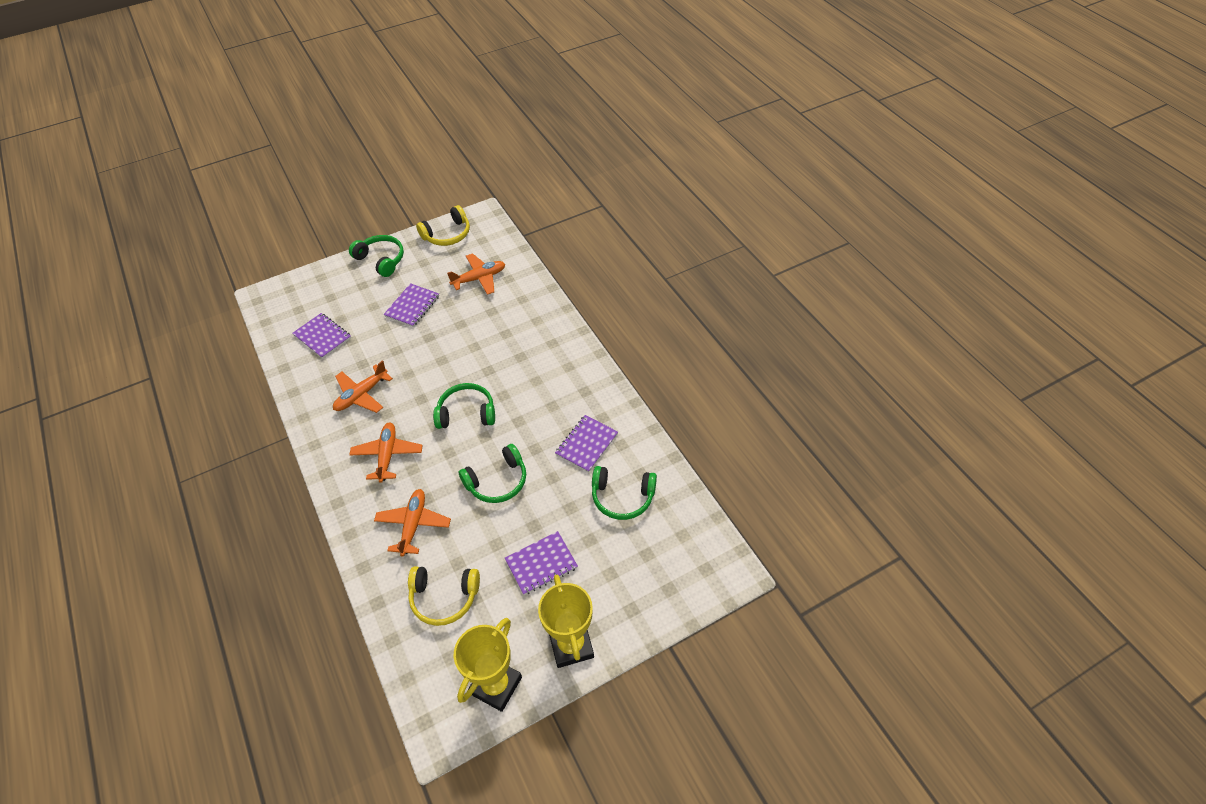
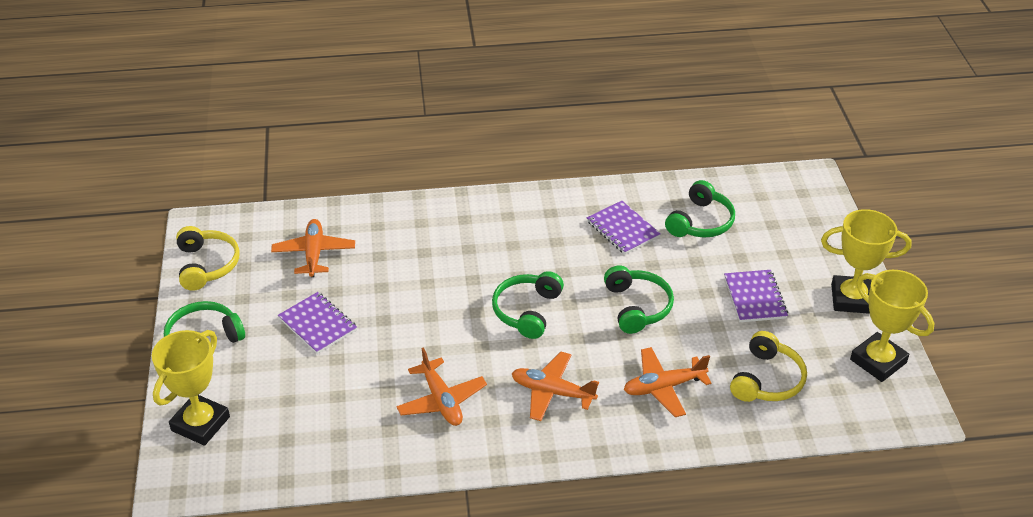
camera: 70 degrees left, 10 degrees down
(311, 288) = (200, 424): none -> yellow trophy
(322, 337) = (309, 424): purple notebook -> none
(413, 525) = (664, 387): orange plane -> orange plane turned 45 degrees counterclockwise

